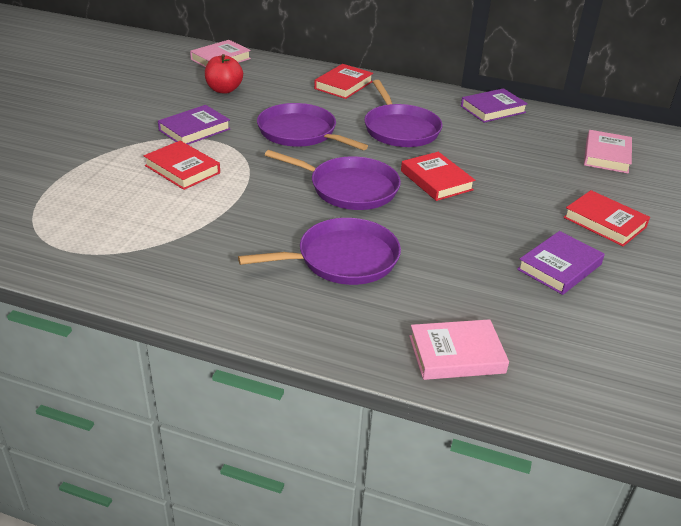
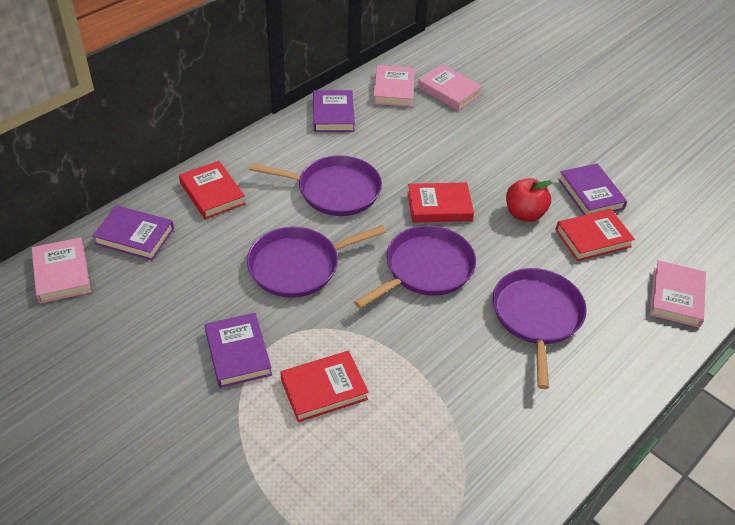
camera: 65 degrees left, 10 degrees up
(224, 90) = (153, 296): red apple -> red apple (524, 214)
(274, 71) = (135, 236): none -> purple book
(566, 128) = (393, 89): none -> pink book
(604, 222) = (542, 142): red book -> red book (592, 238)

